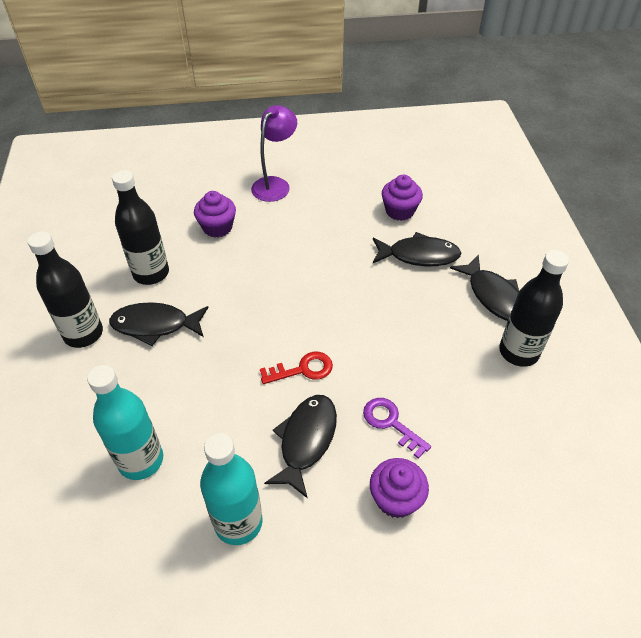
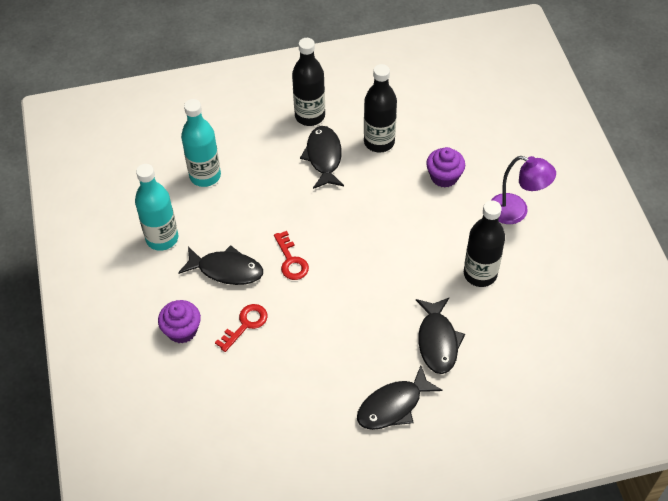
camera: 85 degrees right, 5 degrees up
(391, 423) = (245, 325): purple key -> red key
(399, 211) = (500, 322): purple cupcake -> none
(518, 352) = (327, 423): black bottle -> black bottle (480, 274)

